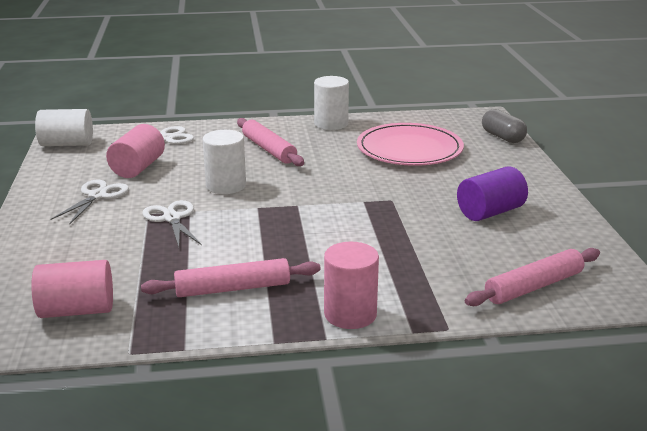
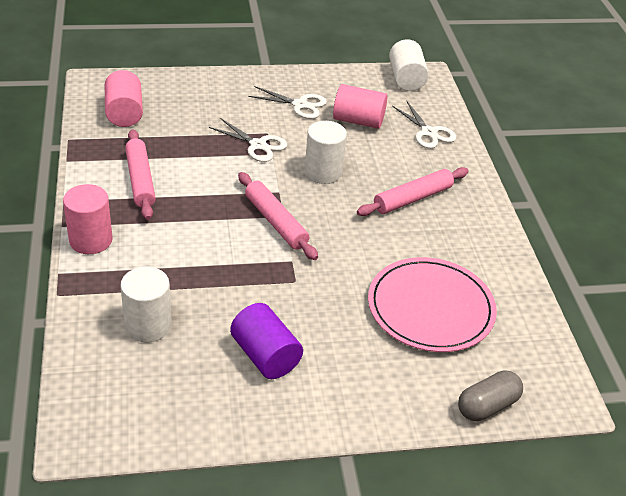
camera: 85 degrees right, 15 degrees up
(172, 218) = (258, 145): white scissors -> white scissors turned 60 degrees clockwise
(331, 124) = (496, 247): white cylinder -> white cylinder (148, 325)
(533, 286) = (110, 363): pink rolling pin -> pink rolling pin (276, 222)

